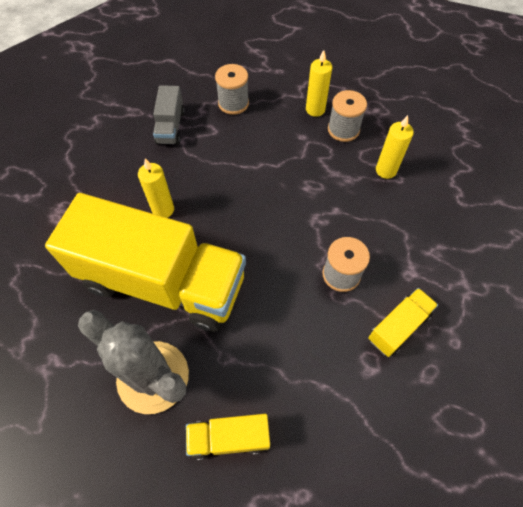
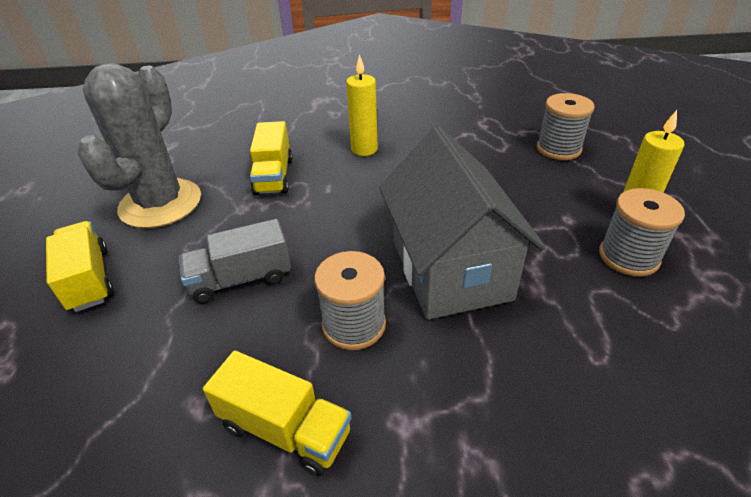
camera: 70 degrees right, 20 degrees down
(163, 282) = (274, 176): yellow truck -> yellow truck, size x0.42
(170, 127) = (477, 121): grey truck -> grey truck (241, 279)
(318, 211) = (450, 270): none -> grey house
(386, 170) = (598, 332): yellow candle -> none

